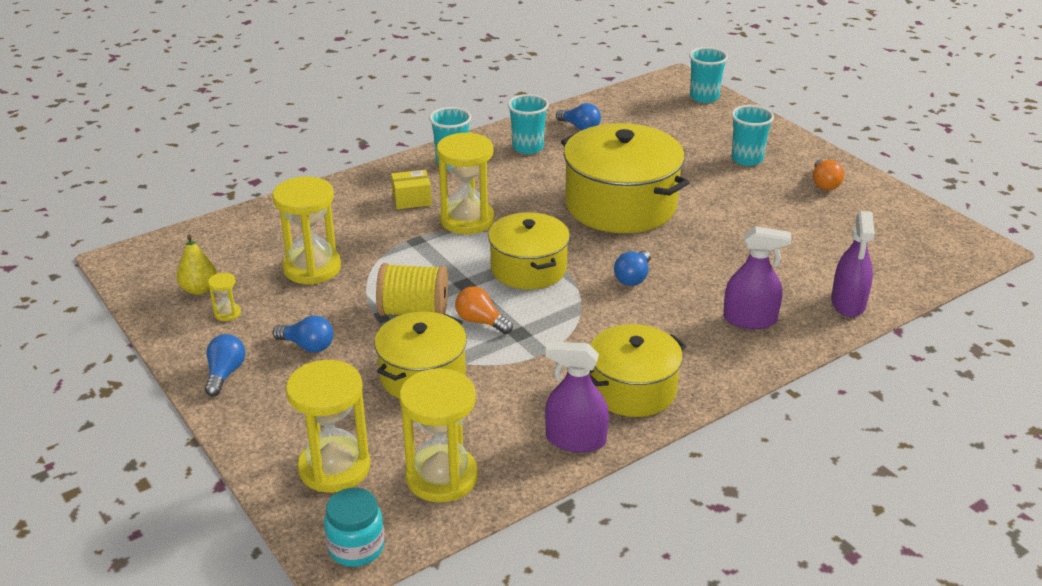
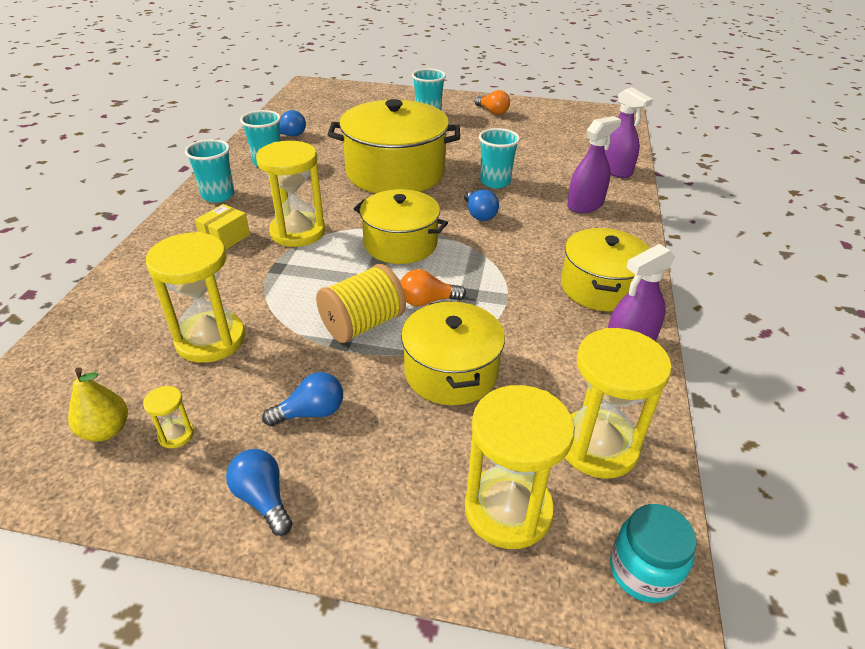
camera: 45 degrees left, 5 degrees up
(704, 97) = (344, 89): turquoise cup -> turquoise cup (495, 182)

